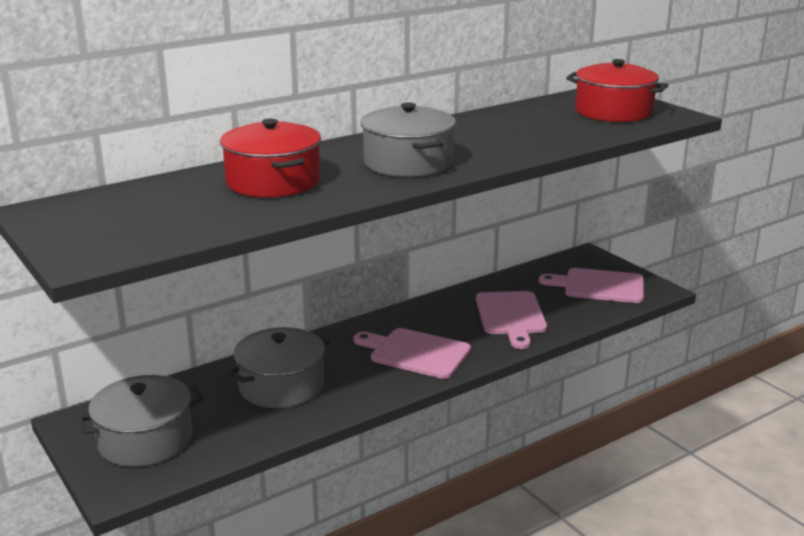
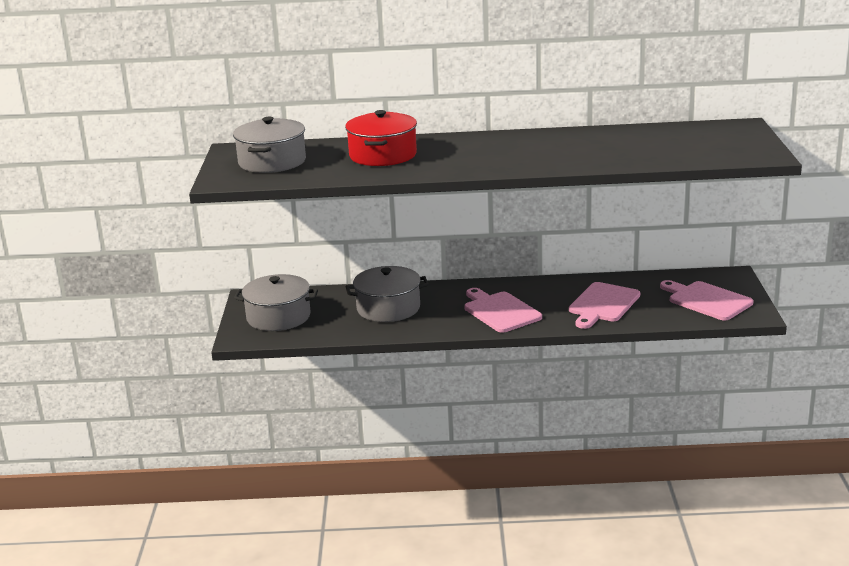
camera: 35 degrees right, 0 degrees up
(408, 163) = (487, 157): grey pot -> grey pot (272, 162)
(613, 112) = (716, 144): red pot -> none

